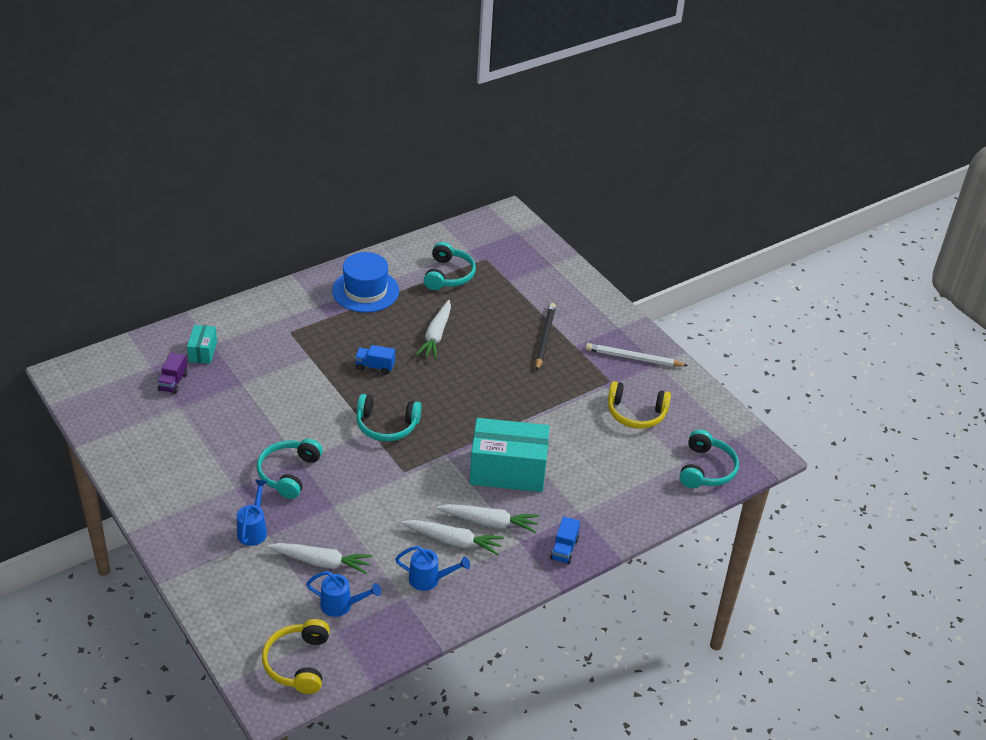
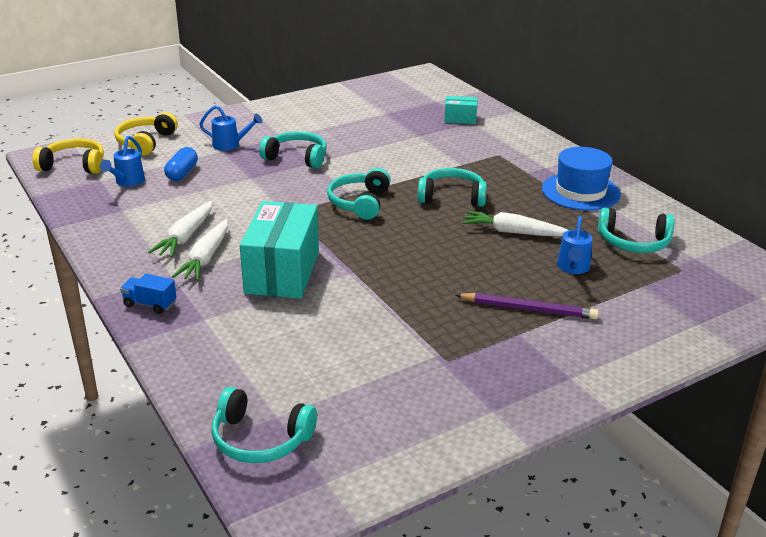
camera: 95 degrees right, 10 degrees down
(173, 382) = (417, 109): purple truck -> none
(321, 562) = (182, 173): white carrot -> blue capsule
(375, 366) = (452, 197): blue truck -> turquoise headphones
(429, 580) = (139, 223): blue watering can -> blue watering can (572, 268)
(544, 338) = (528, 309): black pencil -> purple pencil
(633, 358) = (502, 387): white pencil -> none
(636, 413) = (380, 379): yellow headphones -> yellow headphones (145, 142)

